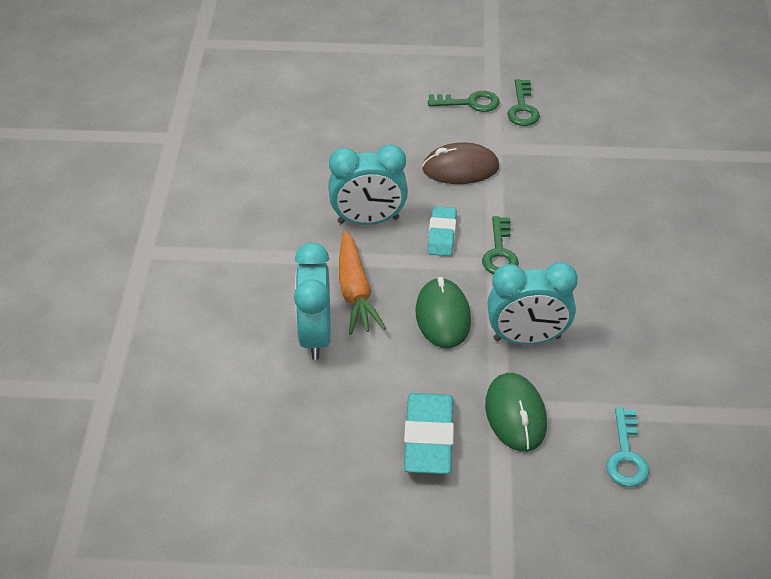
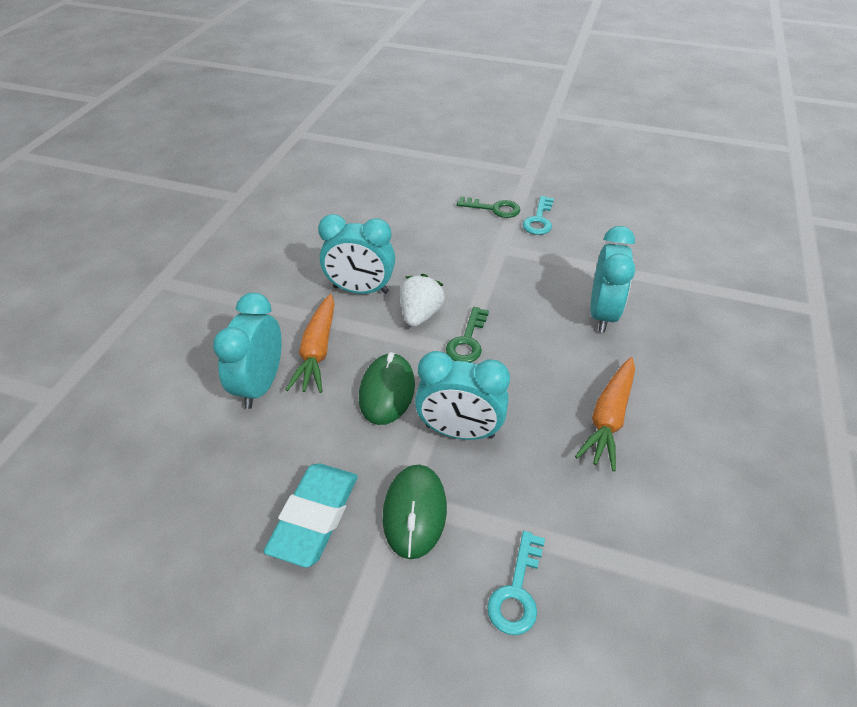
camera: 15 degrees right, 0 degrees up
(442, 235) = (420, 314): turquoise eraser -> white strawberry
(460, 168) = (462, 260): brown mouse -> none
(522, 108) = (539, 220): green key -> turquoise key
(620, 200) = (602, 314): none -> turquoise clock
(657, 299) = (608, 418): none -> orange carrot

